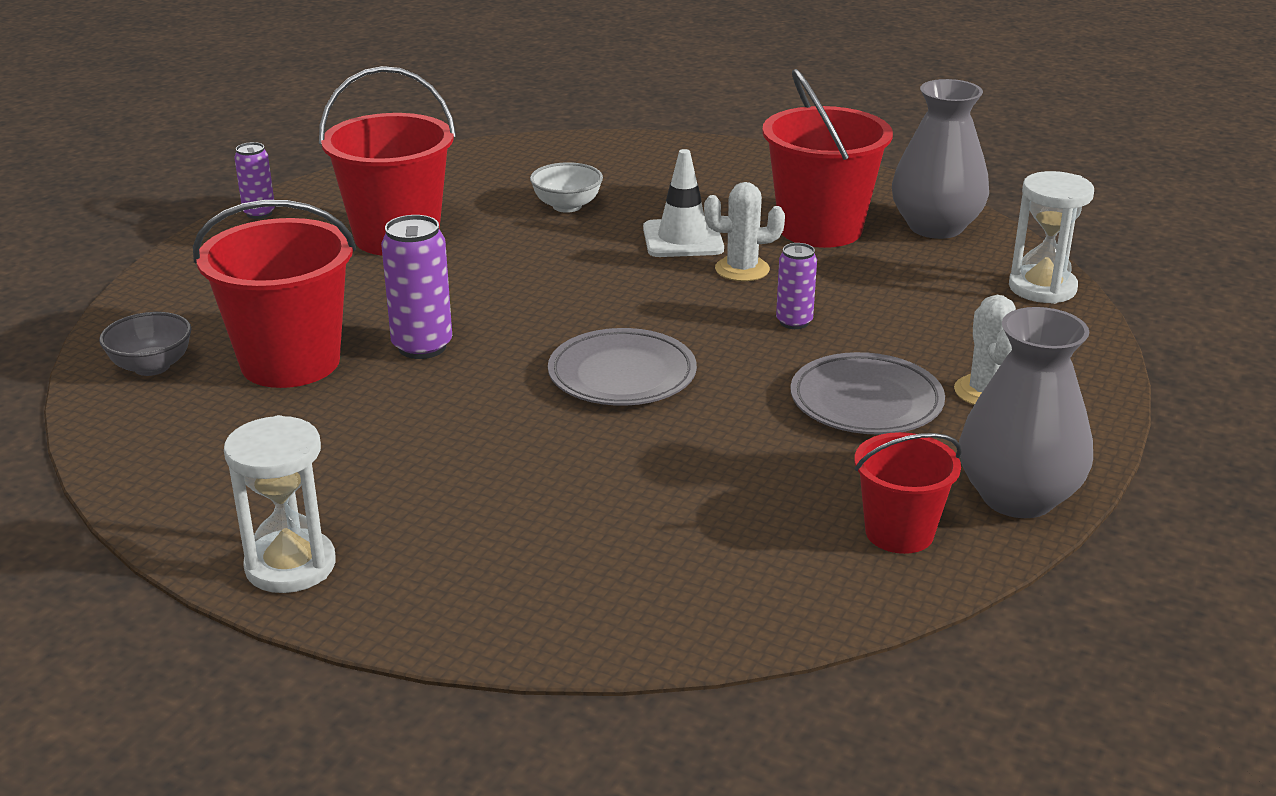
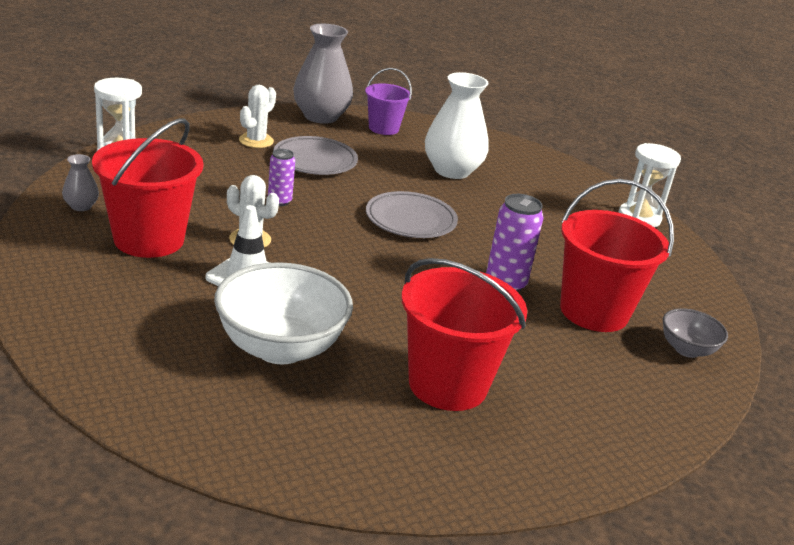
camera: 150 degrees left, 0 degrees up
(259, 213) = (549, 482): purple can -> none
(567, 206) = (280, 348): white bowl -> white bowl, size x1.90
(677, 496) = (452, 170): none -> white vase
(899, 532) = (383, 128): red bucket -> purple bucket
(935, 227) = (81, 206): grey vase -> grey vase, size x0.46

